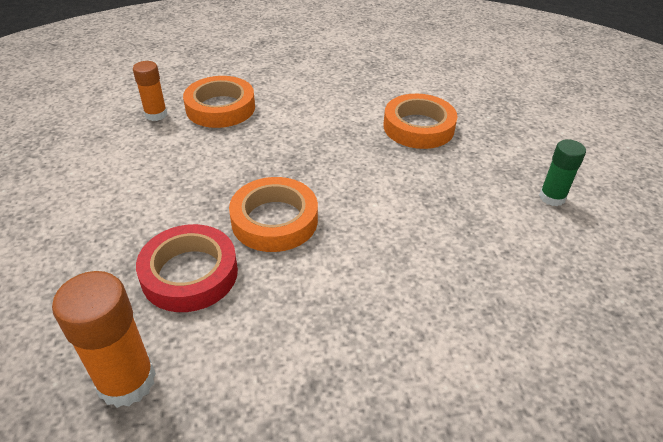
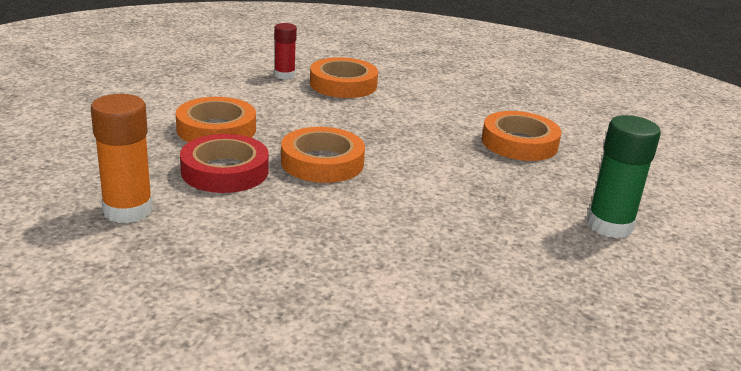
camera: 25 degrees right, 15 degrees down
(139, 216) = (216, 129): none -> orange tape
(156, 114) = (284, 75): orange glue stick -> red glue stick
(552, 197) = (609, 225): green glue stick -> green glue stick, size x1.60

